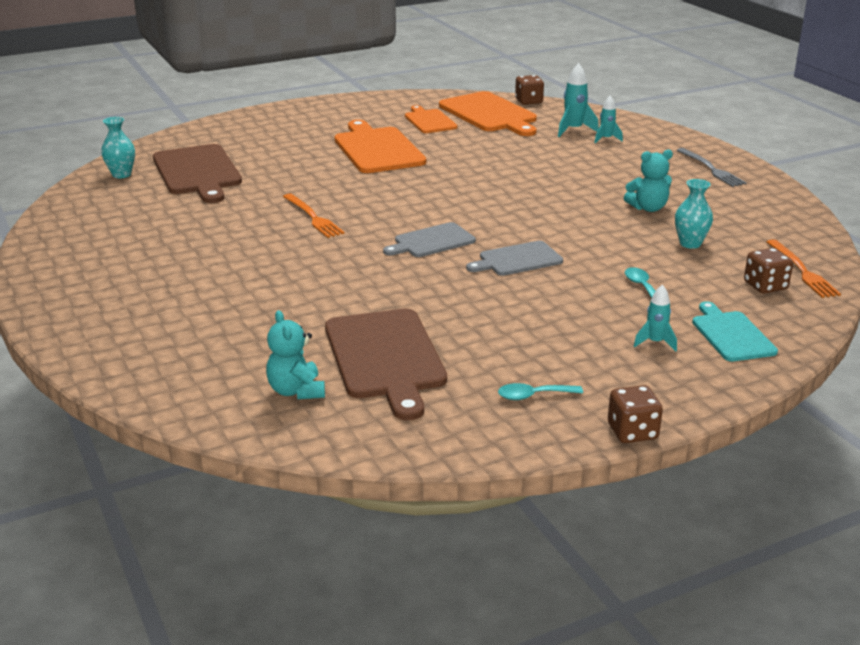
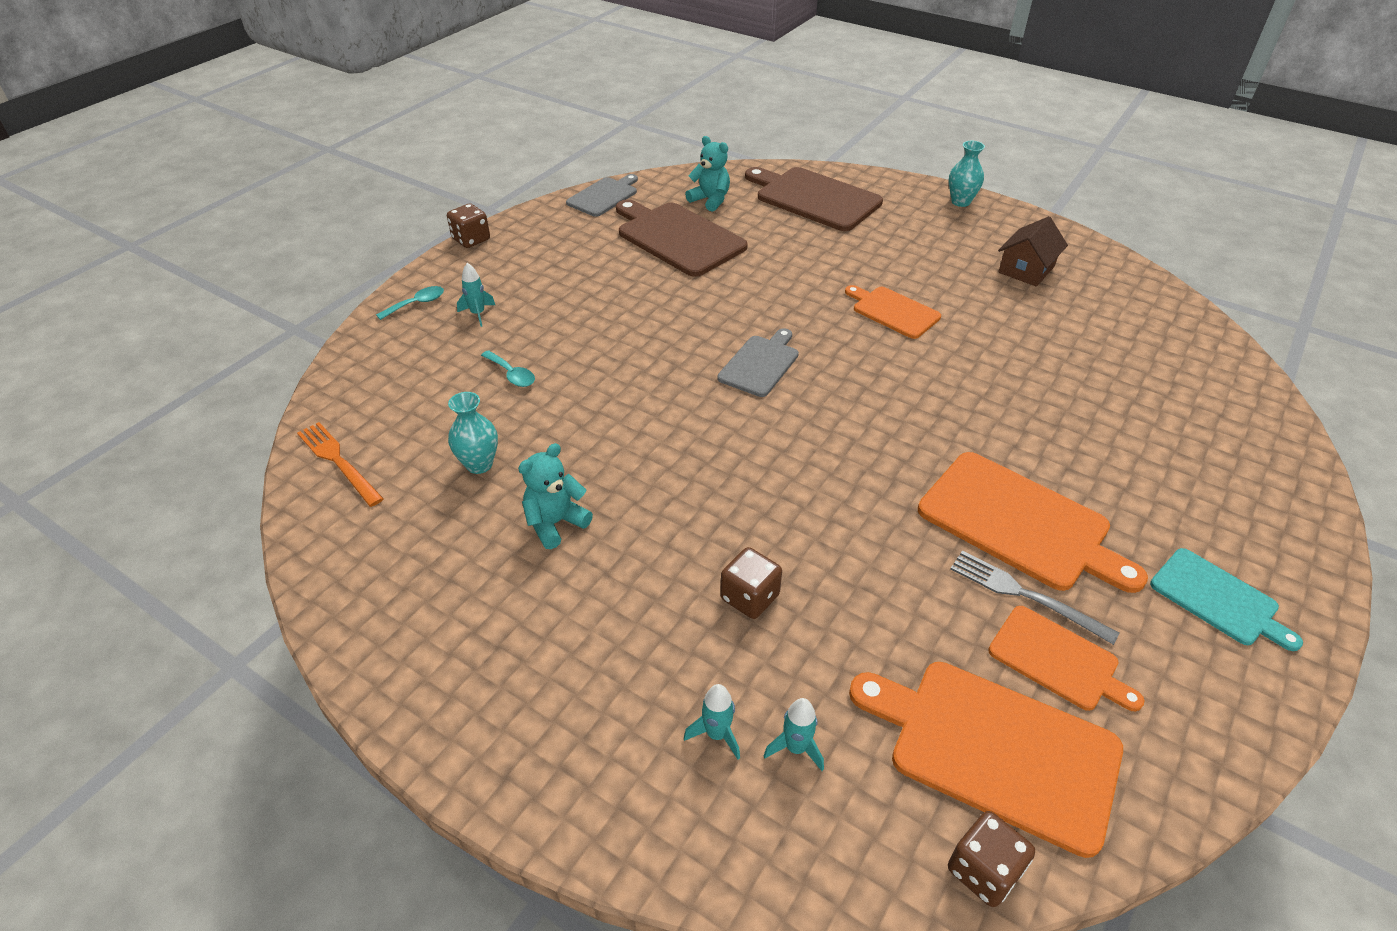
camera: 150 degrees right, 15 degrees up
(121, 174) = (1194, 345): turquoise vase -> turquoise vase (960, 202)
(123, 238) = (1026, 269): none -> brown house
(198, 172) = (1134, 380): brown cutting board -> brown cutting board (814, 198)
(281, 243) = (893, 311): none -> orange cutting board
(313, 217) = (913, 355): orange fork -> none
(517, 260) = (655, 369): grey cutting board -> grey cutting board (604, 196)
(533, 396) = (552, 243): turquoise spoon -> turquoise spoon (417, 304)
(573, 130) = (796, 748): turquoise rocket -> turquoise rocket, size x0.65
(711, 169) = (491, 692): grey fork -> grey fork (1025, 595)
(731, 334) = (411, 344): turquoise cutting board -> turquoise cutting board (1218, 599)
(765, 286) = (382, 420): brown dice -> brown dice (749, 597)

